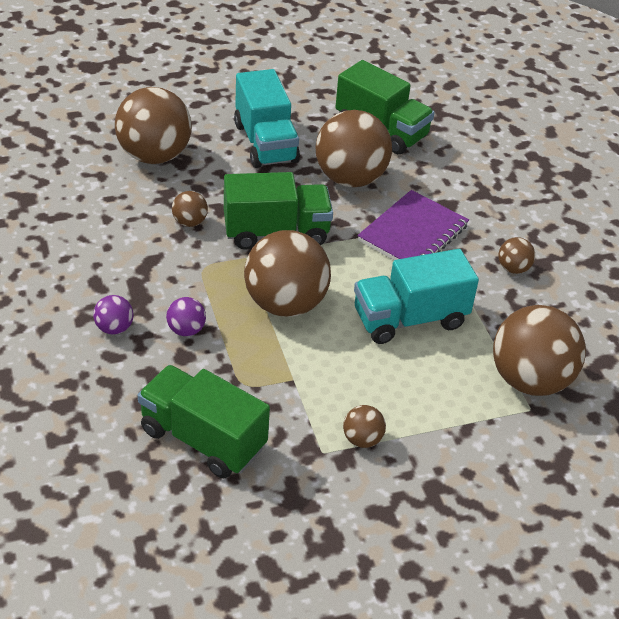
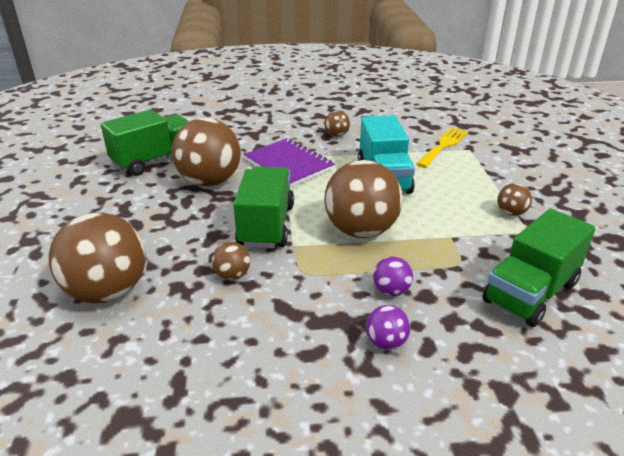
camera: 75 degrees left, 10 degrees down
(265, 143) = (133, 218): turquoise truck -> none
(530, 380) = (443, 145): brown ball -> yellow fork

